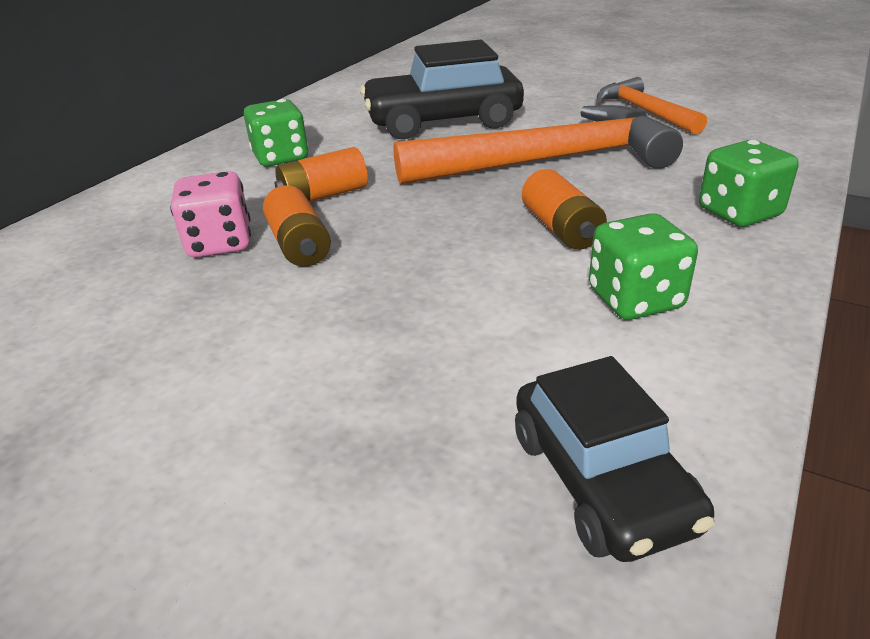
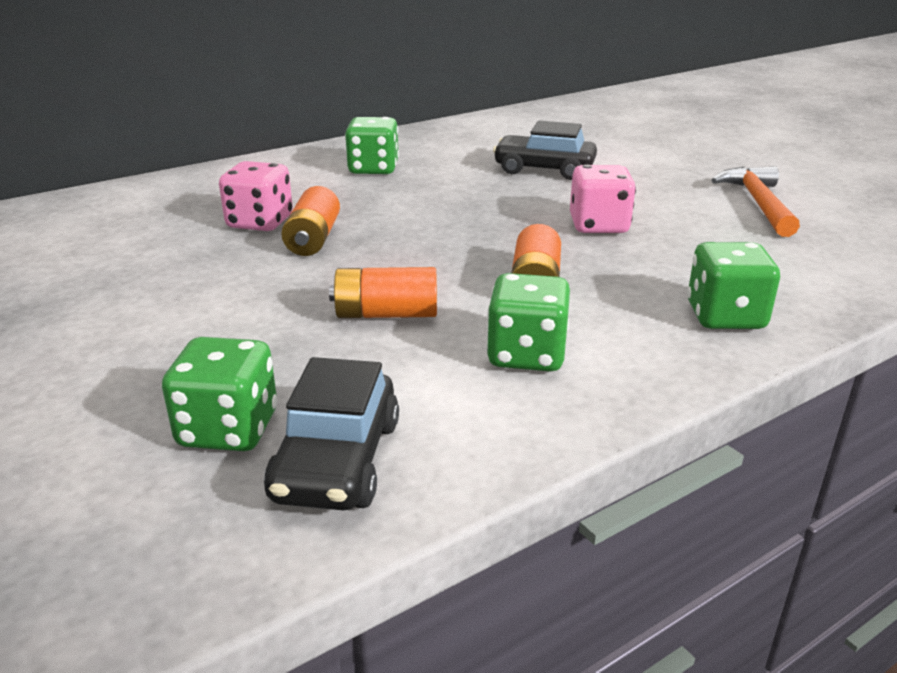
camera: 25 degrees right, 5 degrees down
(324, 195) = (373, 207): orange battery -> orange battery (386, 314)
(443, 121) = (544, 169): black car -> black car, size x0.63
(450, 493) = (228, 429): none -> green dice
(548, 161) = (598, 225): orange hammer -> pink dice

